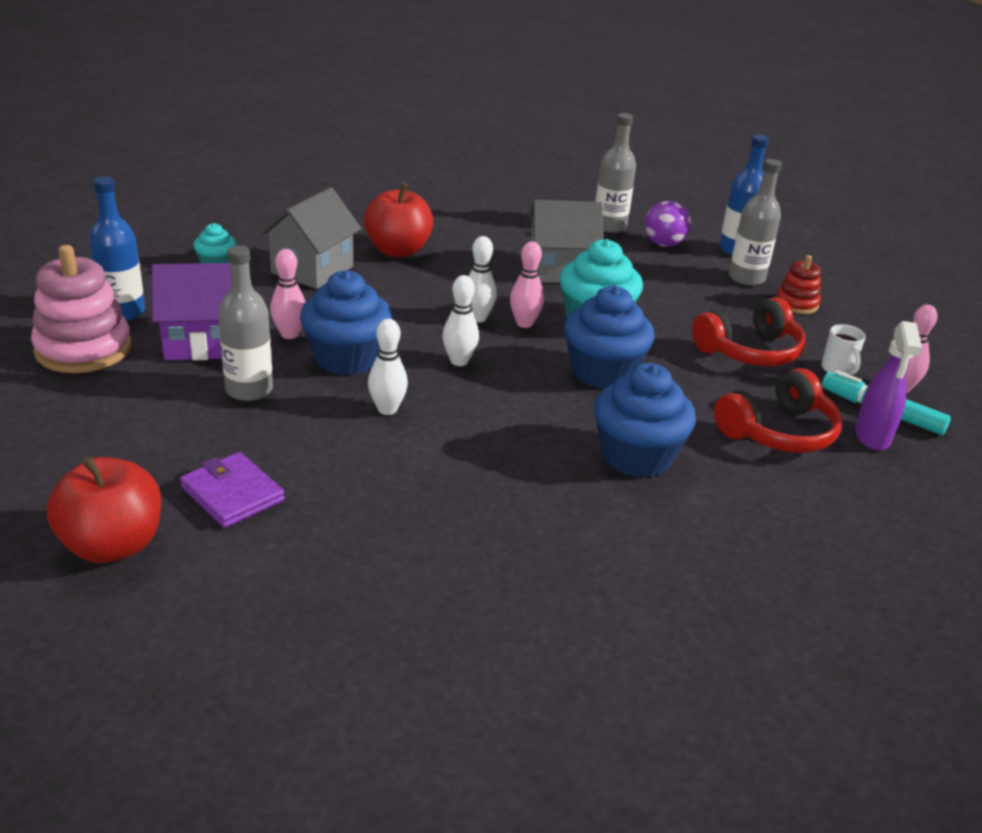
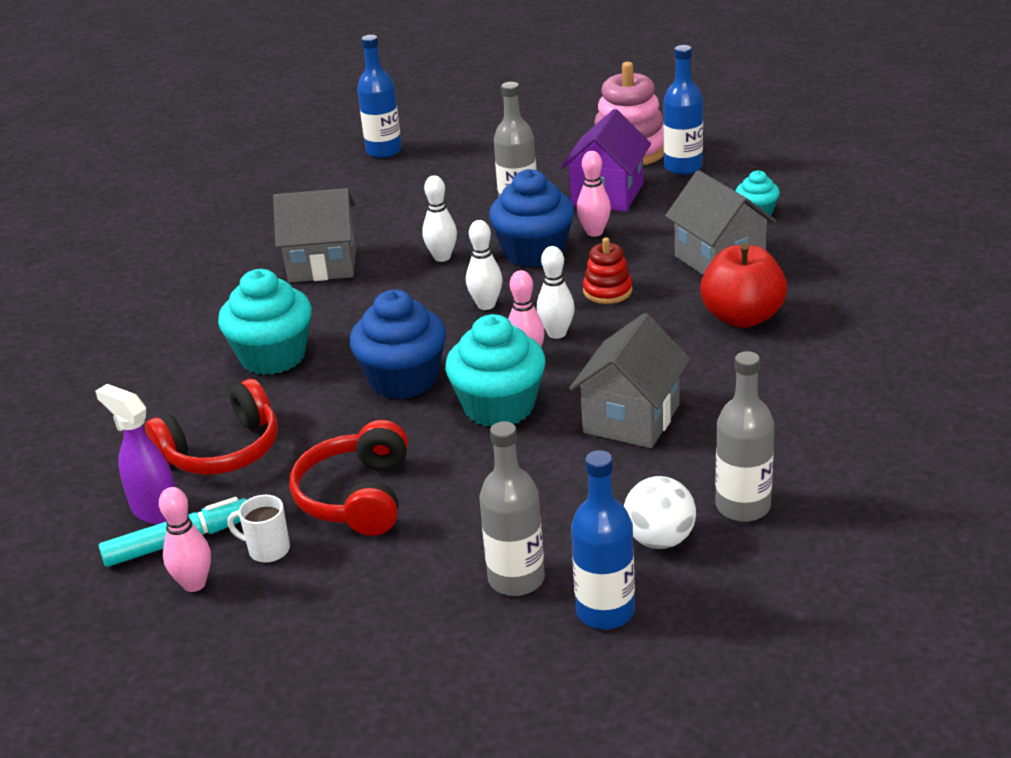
camera: 125 degrees right, 0 degrees up
(113, 545) = (384, 151): red apple -> blue bottle
(232, 494) = (396, 188): purple wallet -> none
(451, 487) = (322, 264): none -> grey house
(636, 456) = (273, 356): blue cupcake -> turquoise cupcake
(664, 244) = (659, 539): purple ball -> white ball
(778, 432) = (222, 451): red headphones -> red headphones turned 120 degrees counterclockwise
(796, 304) = (421, 595): red stacking toy -> red stacking toy (607, 291)

